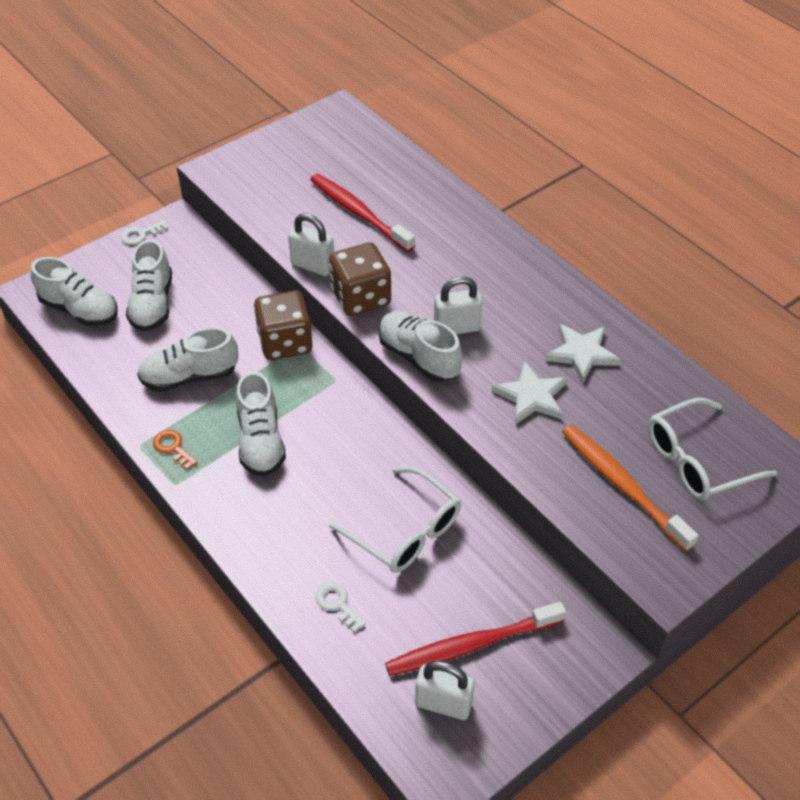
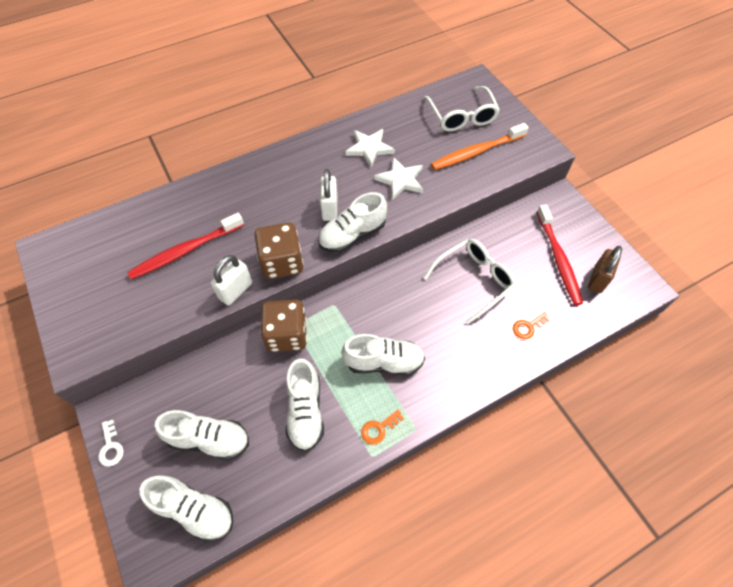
camera: 80 degrees left, 10 degrees up
(80, 310) = (195, 510): white shoe -> white shoe turned 75 degrees clockwise
(337, 604) = (528, 327): white key -> orange key
(443, 704) = (597, 279): white padlock -> brown padlock

